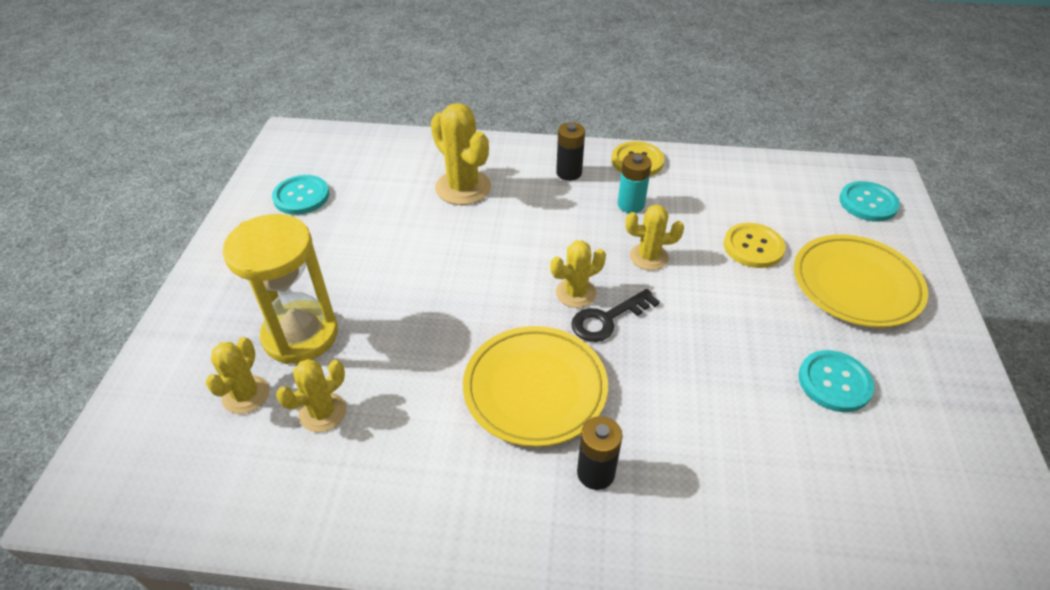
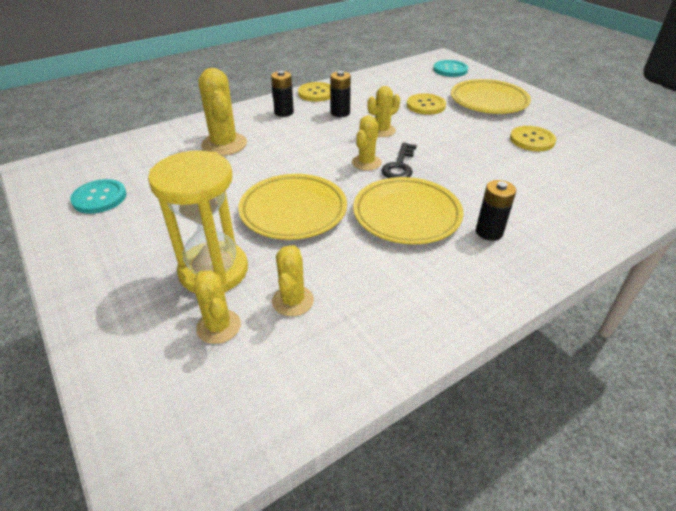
camera: 40 degrees left, 5 degrees down
(434, 311) = (293, 211): none -> yellow plate
(463, 187) = (224, 144): yellow cactus -> yellow cactus turned 60 degrees clockwise
(631, 204) = (340, 113): turquoise battery -> black battery
(834, 382) = (532, 140): turquoise button -> yellow button

